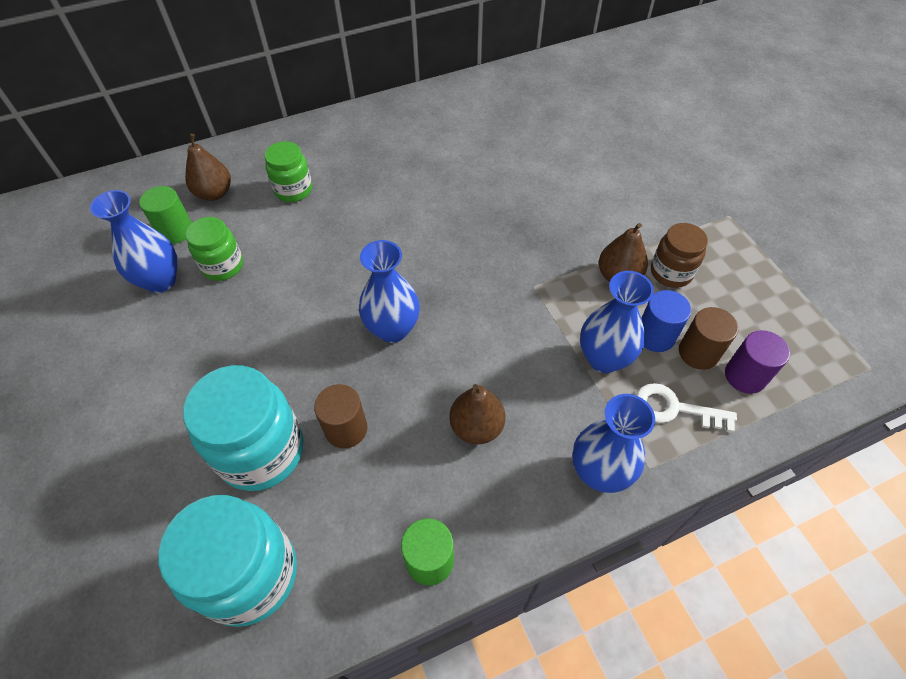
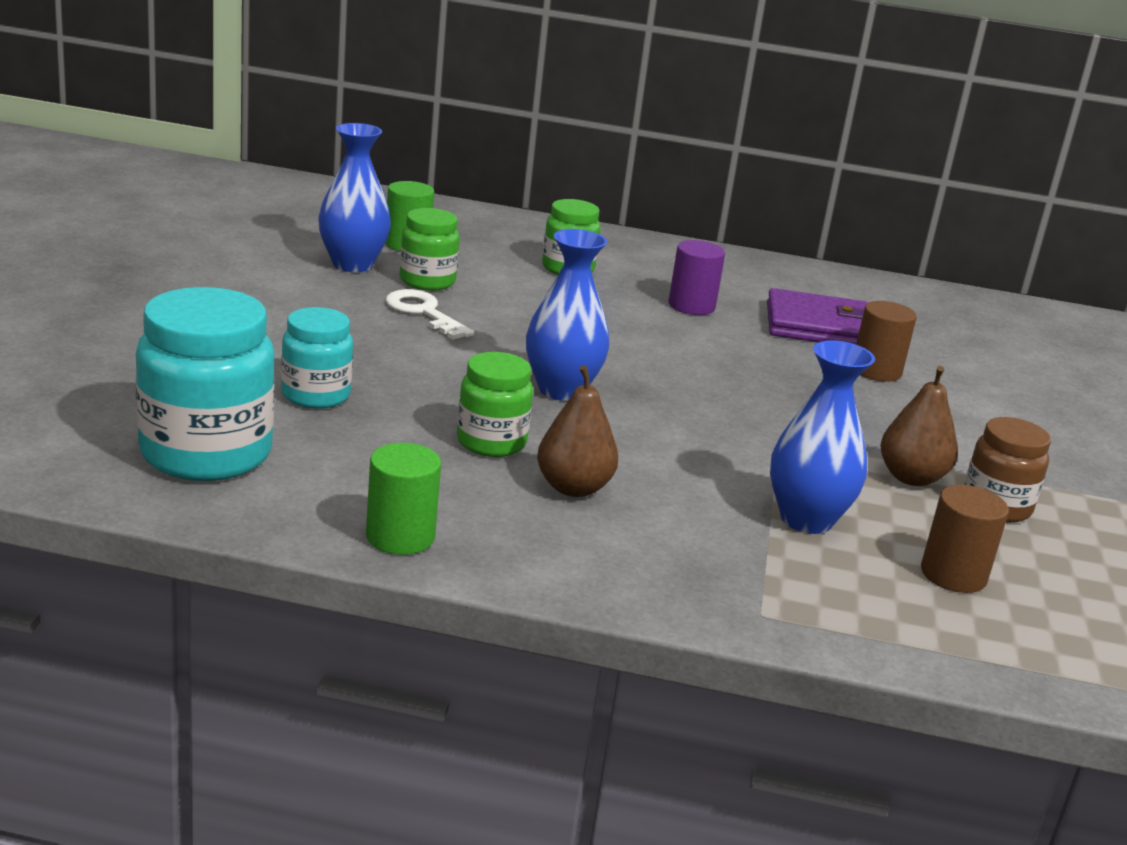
camera: 30 degrees right, 30 degrees down
(214, 193) = (478, 239): brown pear -> none
(261, 451) = (315, 395): turquoise jar -> turquoise jar, size x0.58
(346, 429) = (422, 422): brown cylinder -> brown cylinder (876, 371)
(399, 417) = (491, 442): none -> green jar
(469, 156) = (818, 326): none -> purple wallet
(599, 472) = (687, 585): blue vase -> none
(655, 336) = (905, 537): blue cylinder -> none
(674, 408) = (858, 594): white key -> white key (423, 313)
(745, 376) = (1003, 621): purple cylinder -> purple cylinder (691, 306)

